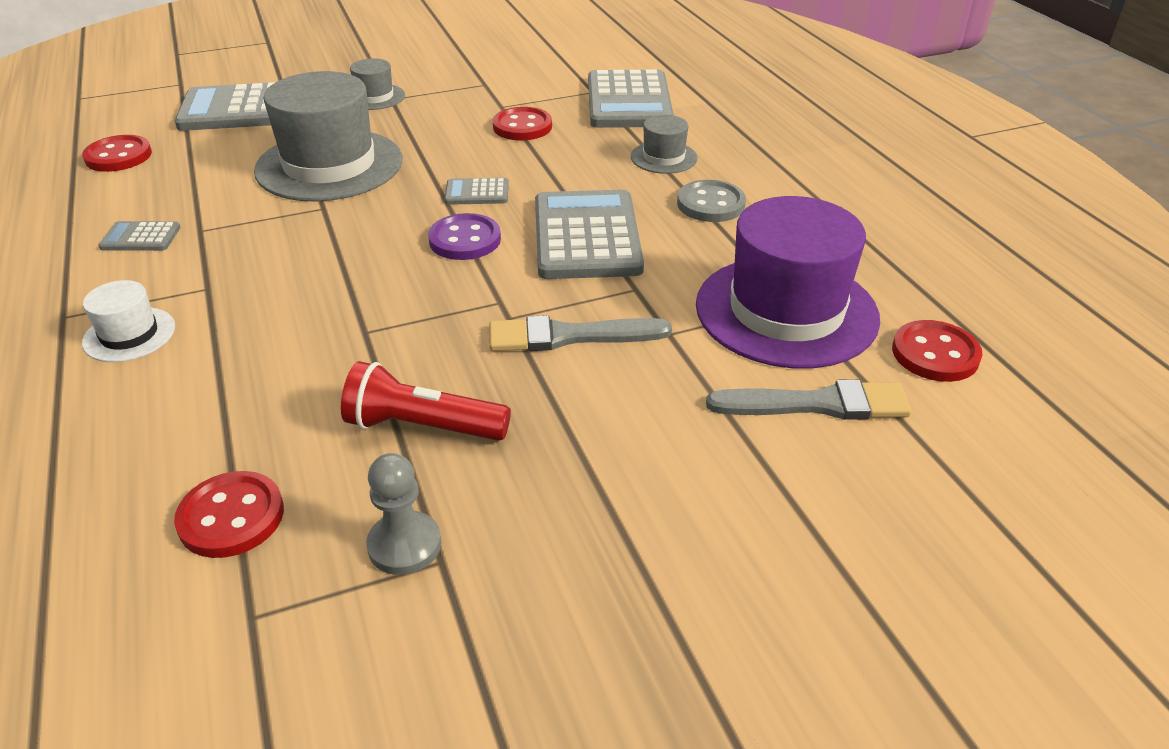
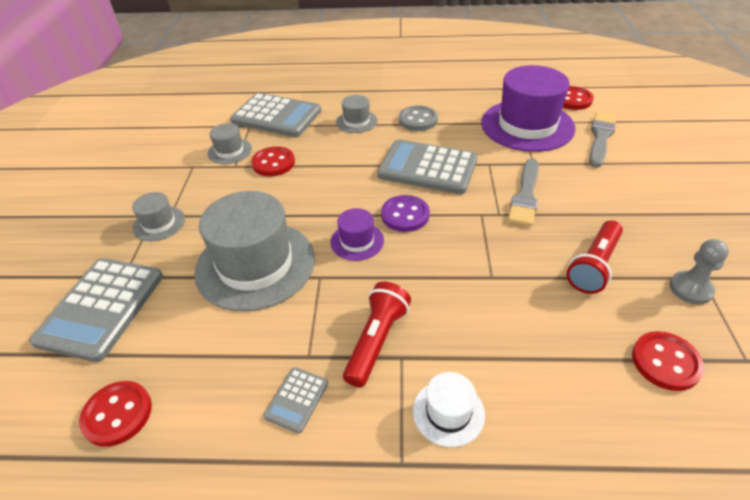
camera: 65 degrees left, 5 degrees up
(229, 266) = (376, 340): none -> red flashlight
(395, 217) = (357, 241): none -> purple hat
(477, 193) = (349, 199): grey calculator -> none
(529, 95) = (229, 151): none -> grey hat

